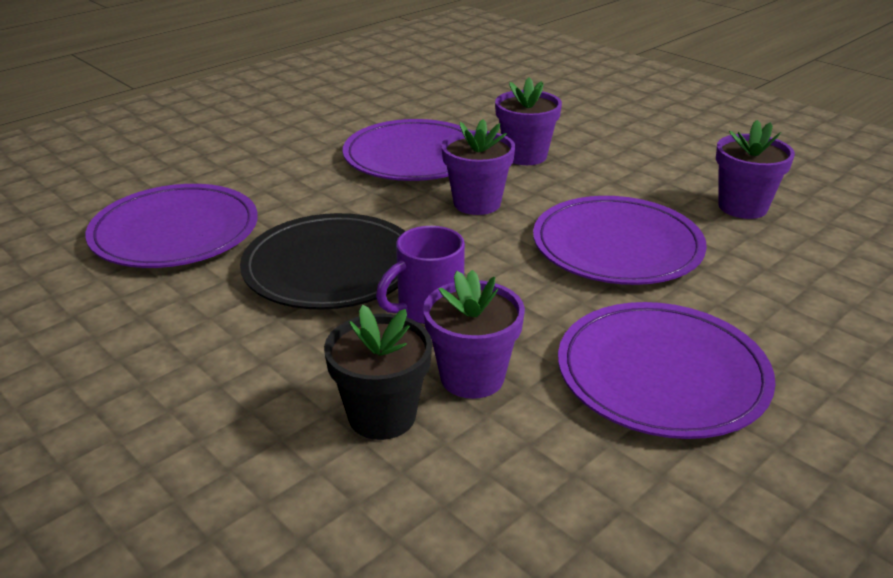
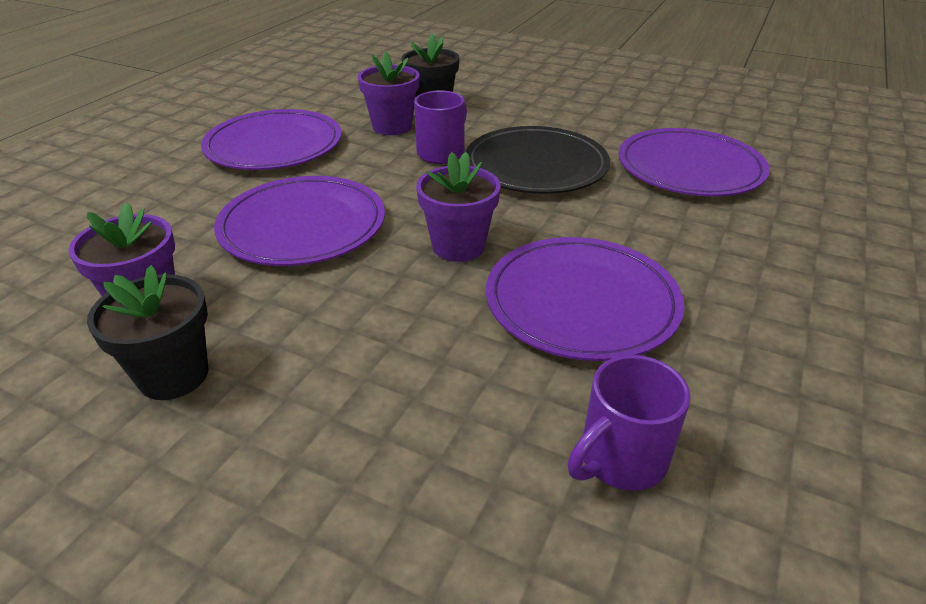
camera: 160 degrees right, 5 degrees up
(459, 105) = (620, 460): none -> purple mug
(525, 156) = (437, 338): purple flower pot -> none
(701, 166) = (173, 375): none -> black flower pot

